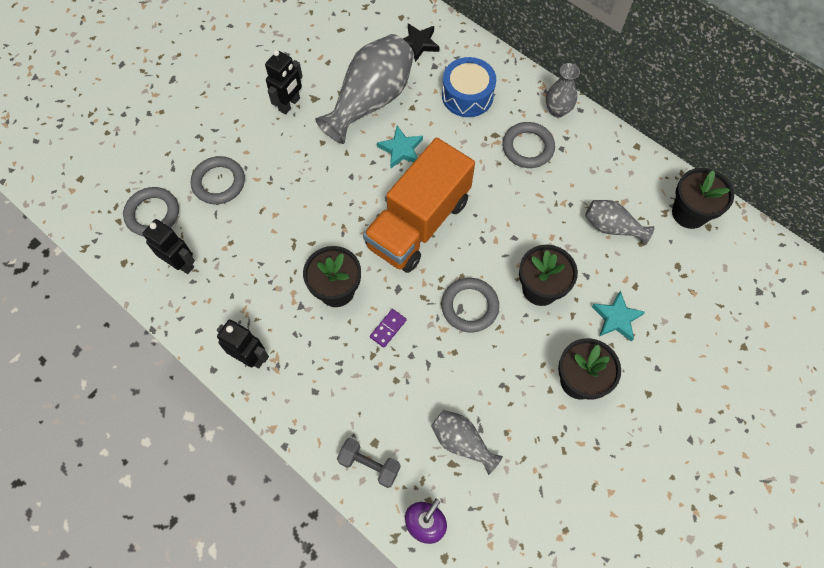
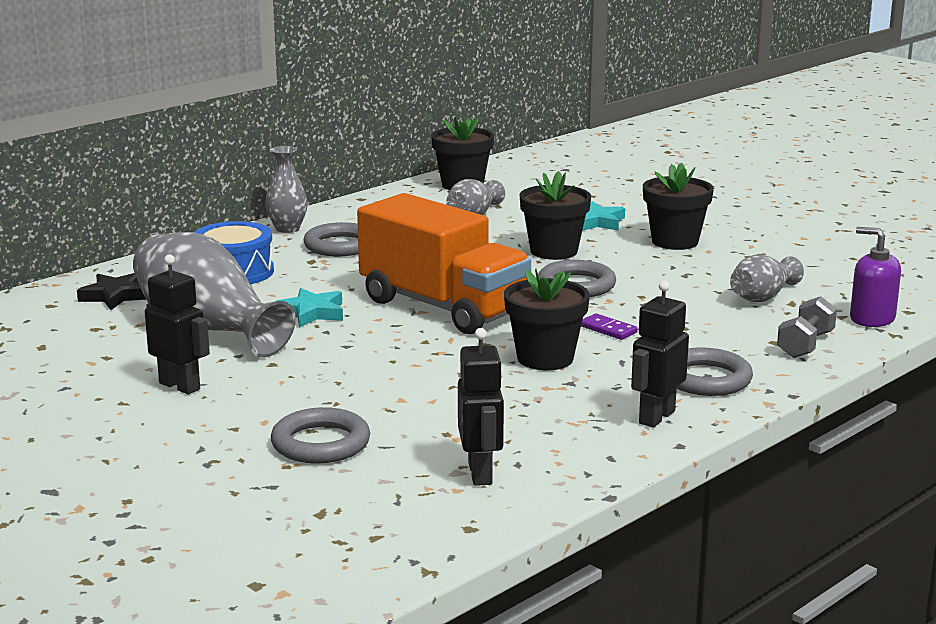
camera: 85 degrees left, 45 degrees down
(153, 214) = (369, 502): grey ring -> grey ring (706, 379)
(181, 263) = (481, 473): black robot -> black robot turned 135 degrees clockwise

